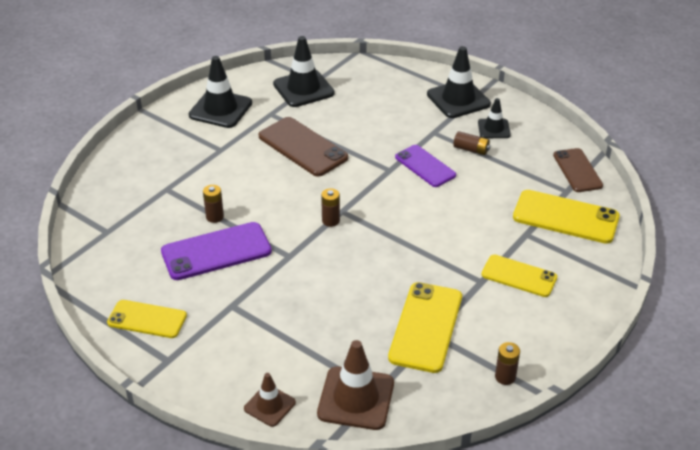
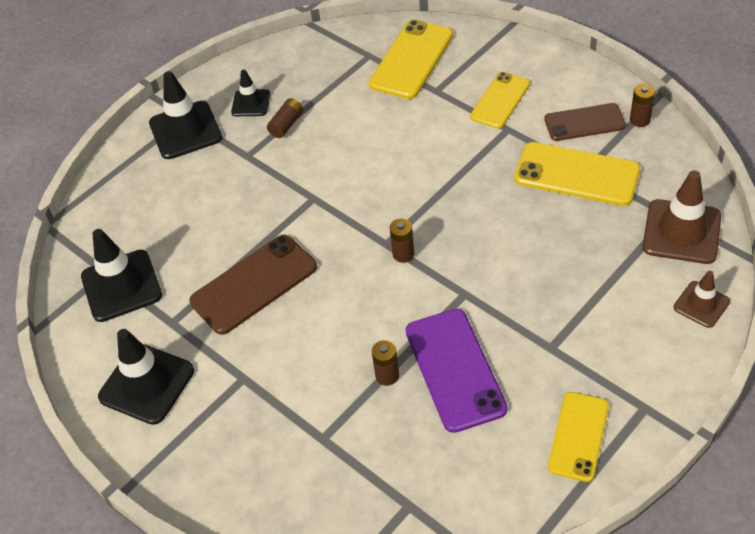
camera: 80 degrees left, 10 degrees up
(425, 166) = (311, 165): purple phone -> none
(577, 170) = (336, 44): brown phone -> brown phone (584, 122)

